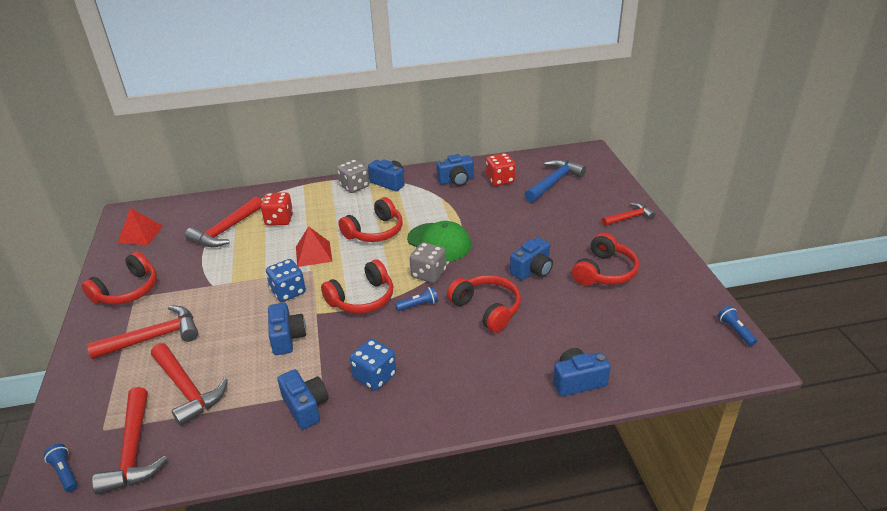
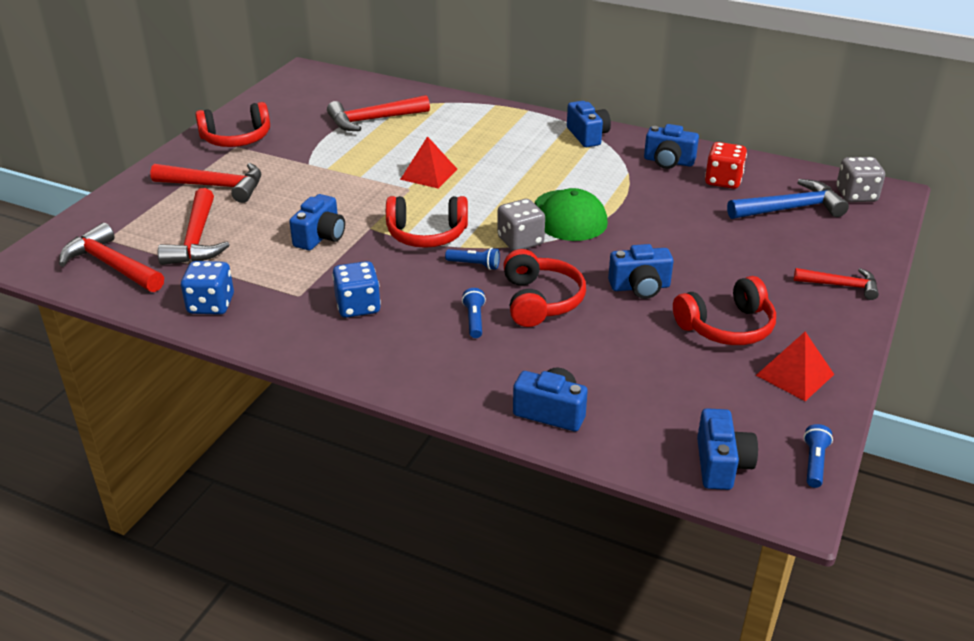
camera: 35 degrees right, 0 degrees up
(65, 472) = (53, 256): blue flashlight -> blue flashlight (474, 320)
(134, 450) = (111, 265): red hammer -> red hammer turned 105 degrees clockwise
(140, 234) = (296, 94): red pyramid -> red pyramid (794, 374)
(279, 220) = (432, 129): red dice -> none
(288, 292) = (366, 198): blue dice -> blue dice (211, 305)
(306, 407) = (271, 301): blue camera -> blue camera (721, 464)
(354, 186) = (545, 126): grey dice -> grey dice (856, 195)
(375, 231) = (514, 178): red headphones -> none

